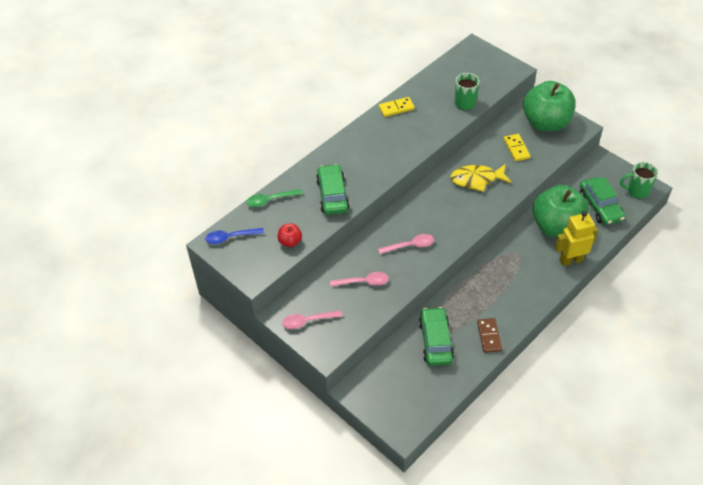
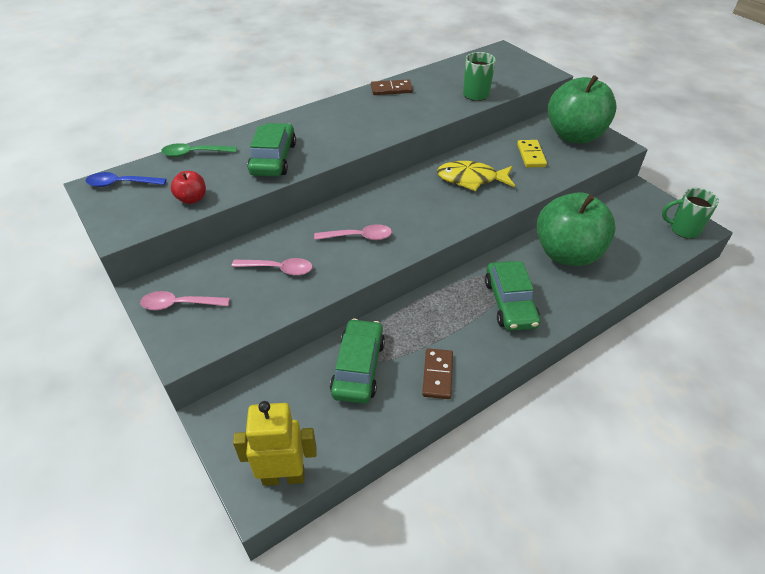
camera: 10 degrees right, 5 degrees down
(396, 108) = (391, 89): yellow domino -> brown domino
(571, 260) = (579, 295): yellow robot -> yellow robot (283, 476)
(600, 206) = (630, 239): green car -> green car (510, 303)

